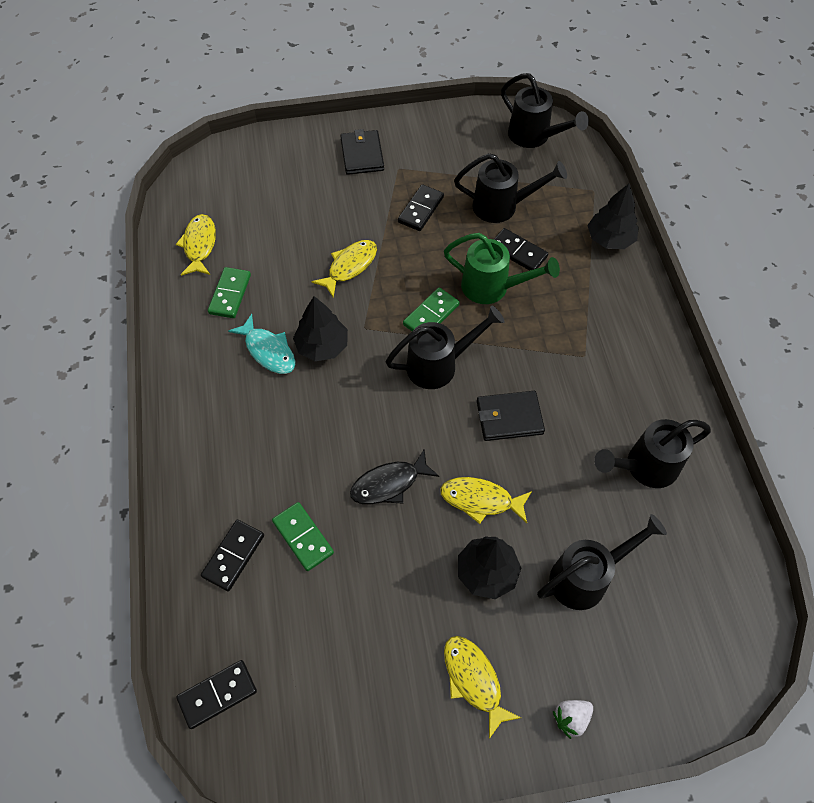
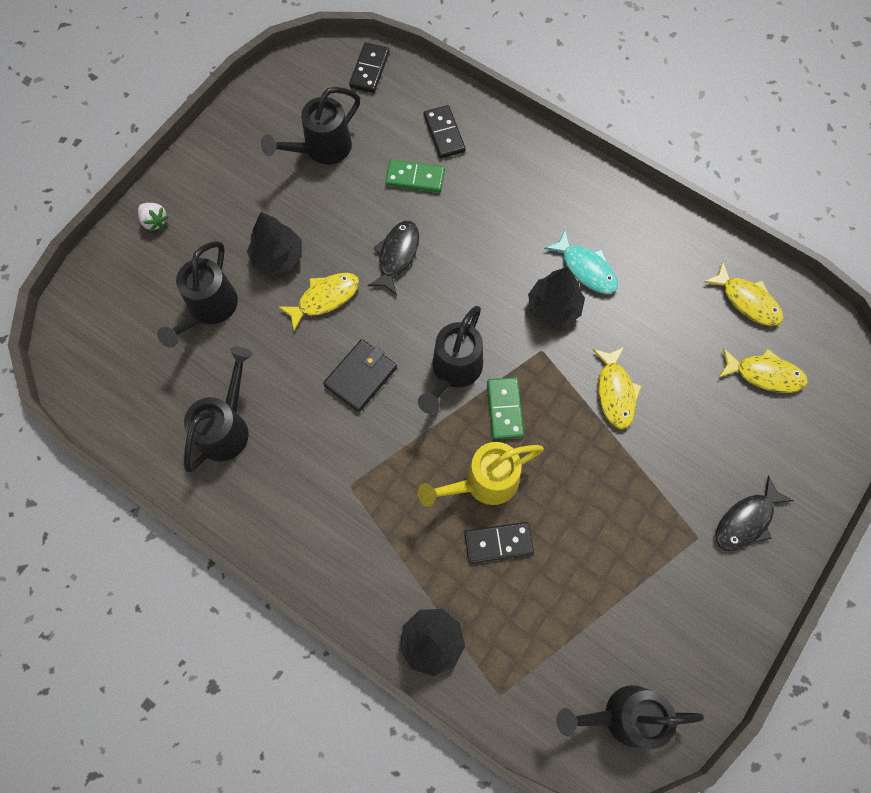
camera: 135 degrees right, 10 degrees up
(230, 294) = (669, 284): green domino -> none
(268, 351) = (586, 269): turquoise fish -> turquoise fish turned 135 degrees counterclockwise
(362, 155) = (746, 520): black wallet -> black fish
(420, 209) = (626, 508): black domino -> none
(474, 680) = (231, 193): yellow fish -> yellow fish (764, 374)
(492, 288) = (483, 482): green watering can -> yellow watering can
(502, 206) = (562, 584): black watering can -> black watering can (322, 149)
(571, 718) = (154, 221): white strawberry -> white strawberry turned 120 degrees clockwise

